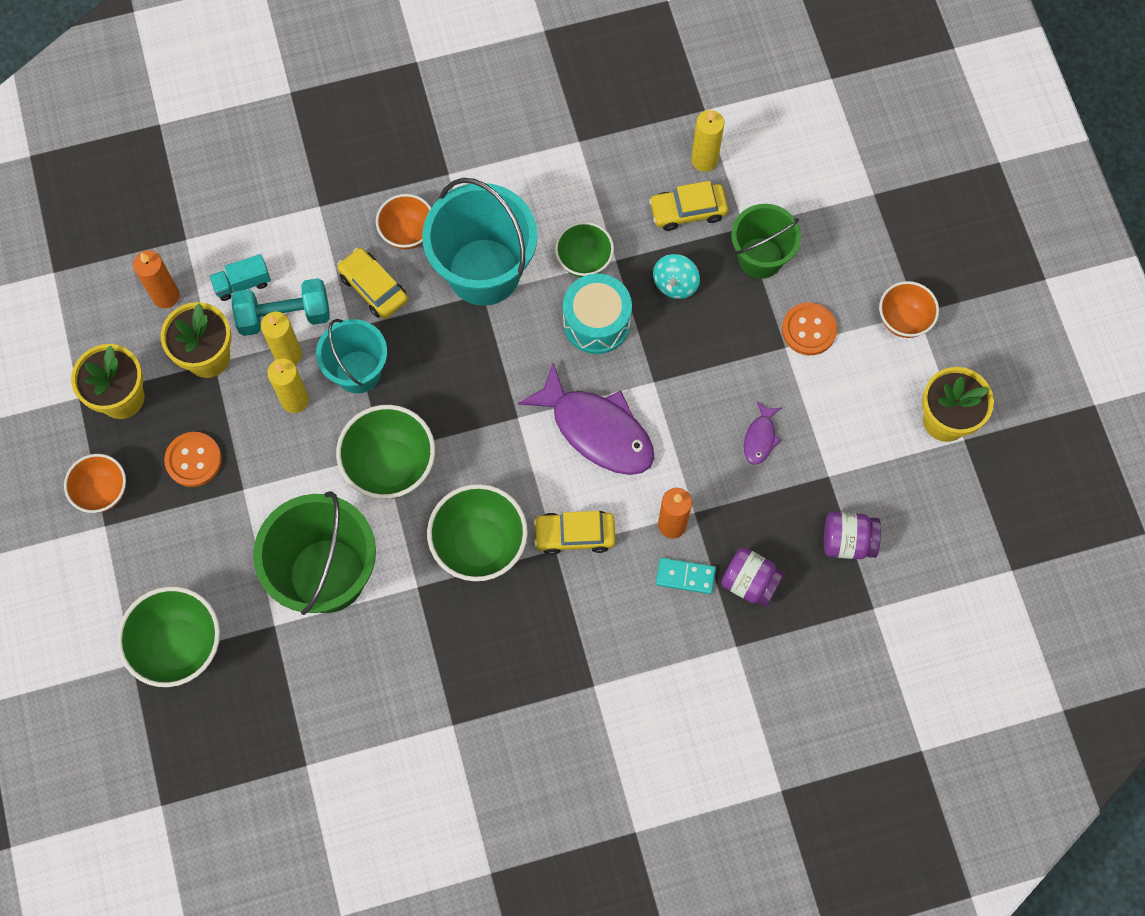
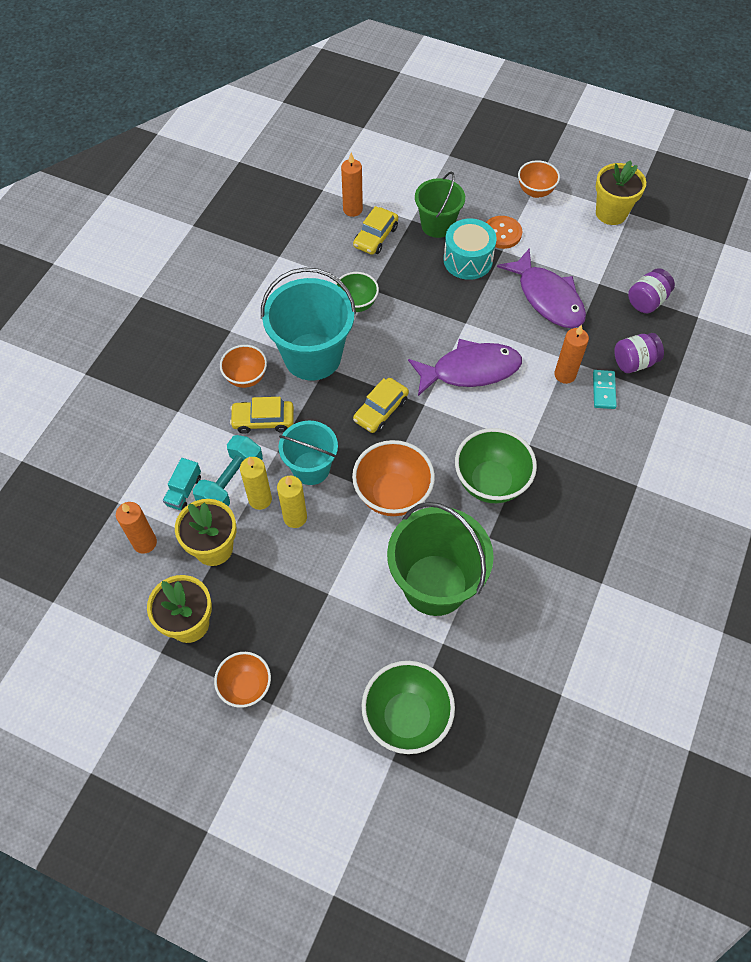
camera: 50 degrees left, 10 degrees down
(193, 460) = (278, 609): orange button -> none
(390, 466) = (392, 495): green bowl -> orange bowl
(574, 535) = (528, 427): yellow car -> yellow car (381, 410)
(596, 322) = (401, 324): turquoise drum -> turquoise drum (468, 260)
(675, 284) = (414, 272): turquoise spinning top -> none
(685, 576) = (604, 390): turquoise domino -> turquoise domino turned 45 degrees counterclockwise
(704, 160) = (352, 209): yellow candle -> orange candle
(760, 438) = (547, 298): purple fish -> purple fish, size x2.19

